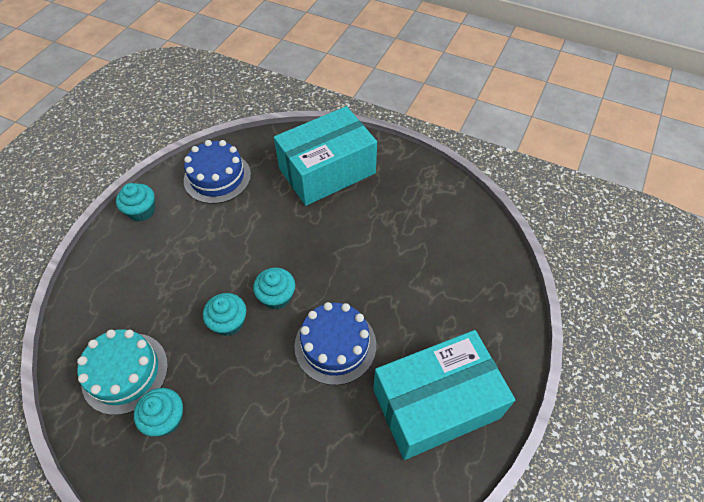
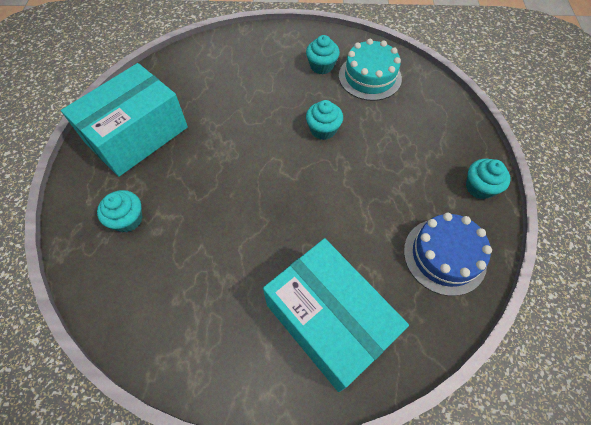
camera: 155 degrees right, 5 degrees up
(277, 296) = (298, 161): turquoise cupcake -> turquoise cupcake (127, 219)
(327, 171) = (329, 321): turquoise box -> turquoise box turned 75 degrees counterclockwise
(335, 345) = (229, 144): blue cake -> none

